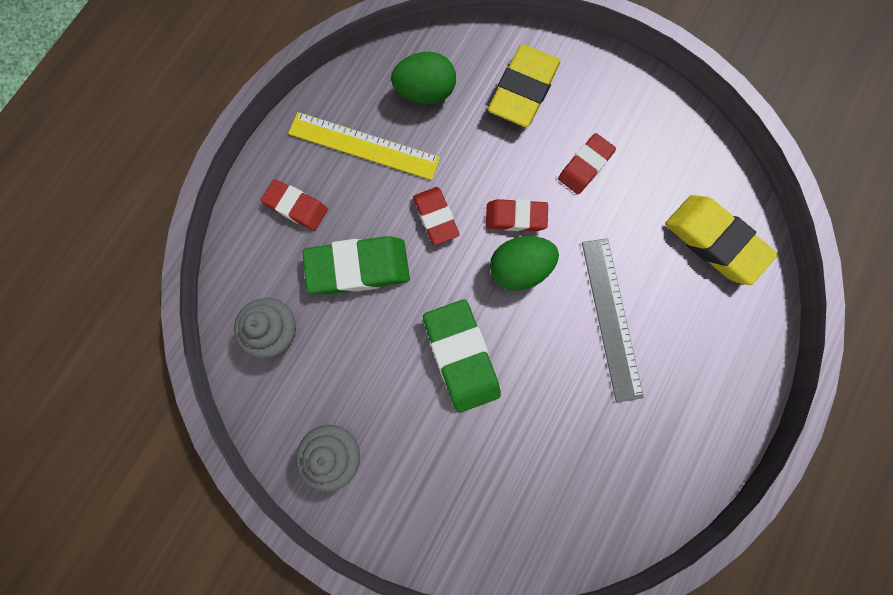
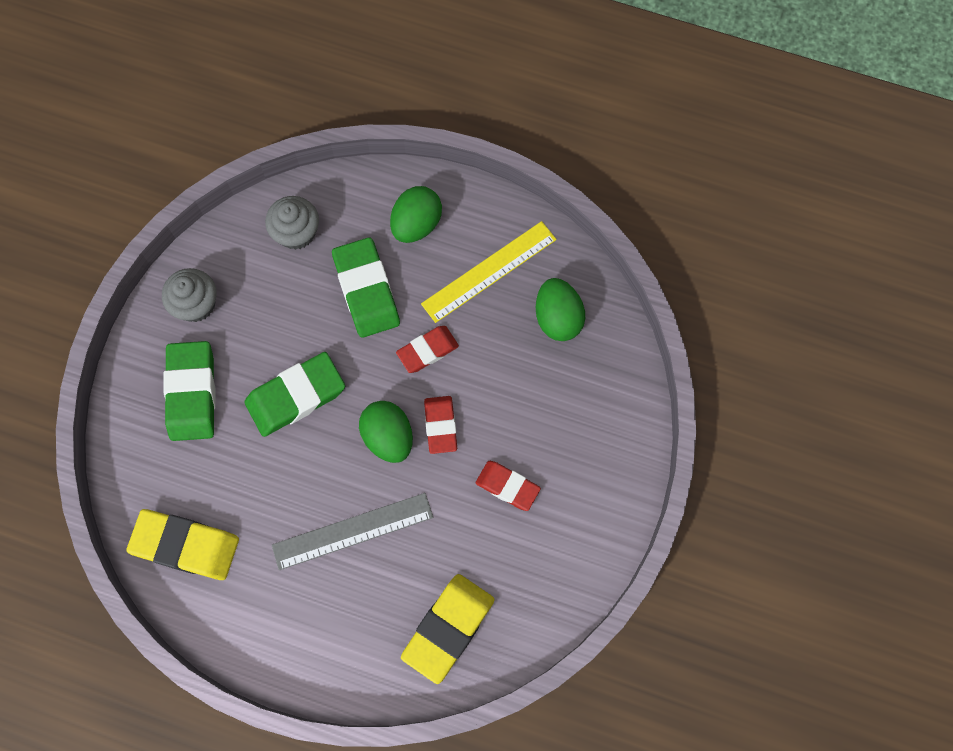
camera: 80 degrees right, 5 degrees down
(296, 207) = (416, 224): red eraser -> green egg
(364, 146) = (489, 271): yellow ruler -> yellow ruler turned 45 degrees clockwise
(438, 470) = (192, 393): none -> green eraser
(523, 90) = (580, 413): yellow eraser -> yellow eraser (185, 545)

